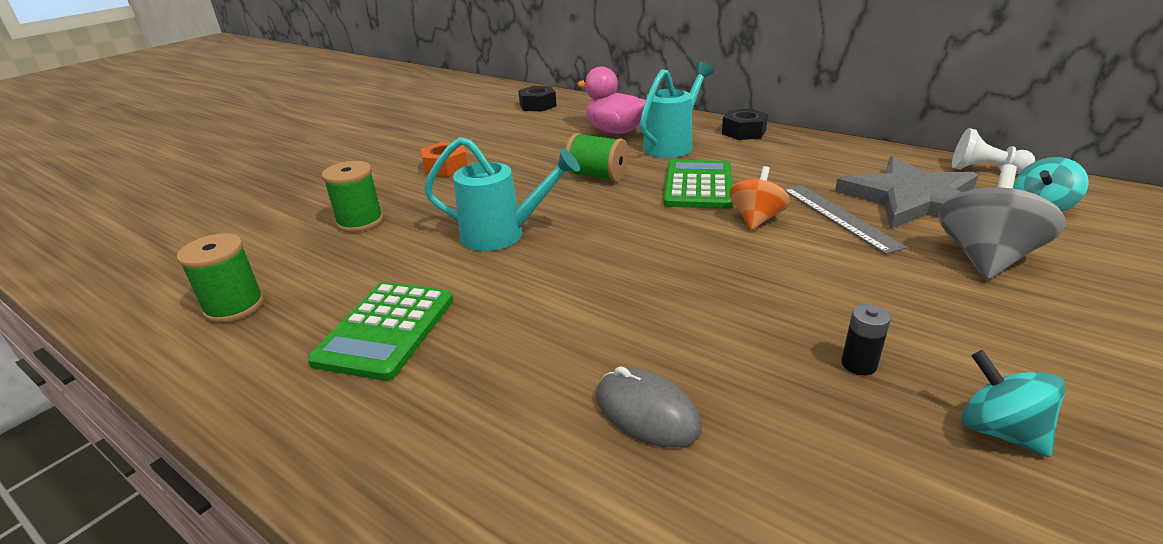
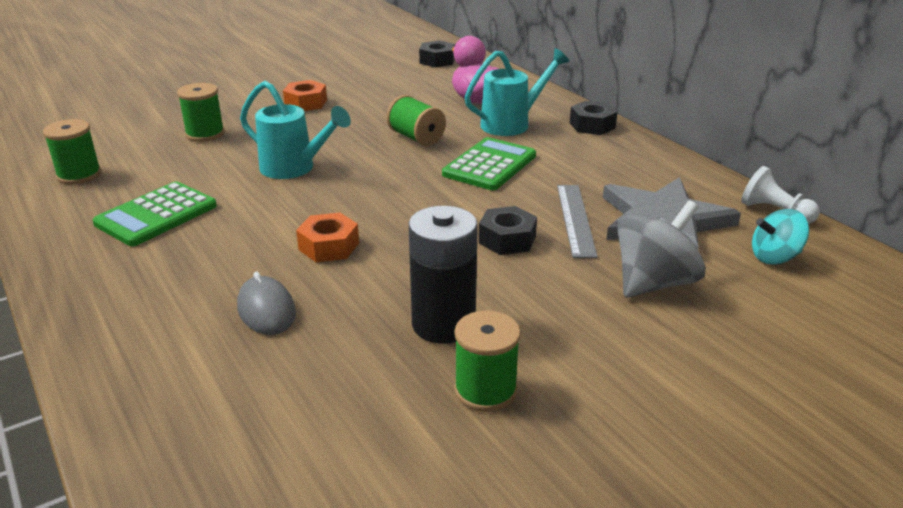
camera: 20 degrees right, 0 degrees up
(634, 310) = (329, 246): none -> orange nut
(756, 219) = (503, 204): orange spinning top -> none
(803, 252) = (507, 239): none -> black nut
(859, 364) = (443, 324): black battery -> black battery, size x2.31
(1000, 431) = (485, 390): turquoise spinning top -> green spool

